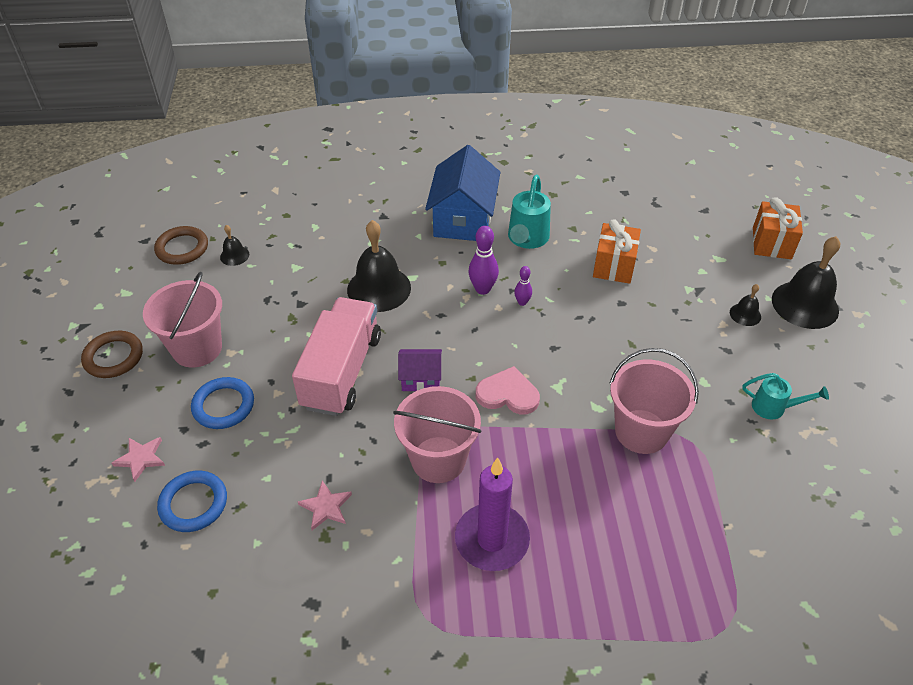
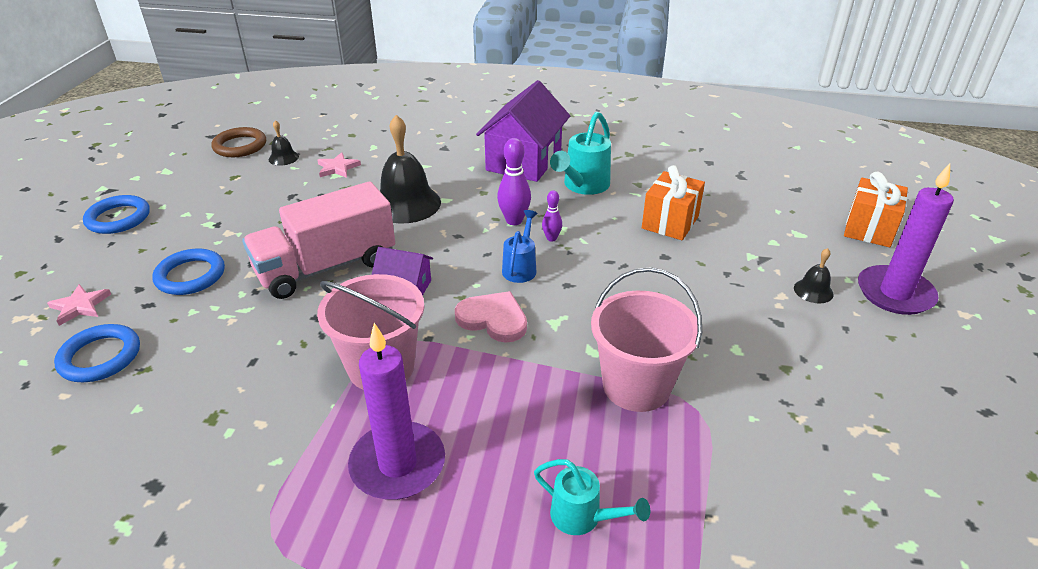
camera: 15 degrees right, 10 degrees down
(113, 357) = (118, 218): brown ring -> blue ring
(197, 348) = (199, 224): pink bucket -> none
(326, 507) = (231, 389): pink star -> pink star (337, 168)
(342, 371) = (326, 267): pink truck -> pink truck turned 150 degrees counterclockwise
(463, 219) = (524, 161): blue house -> purple house
(509, 338) = (520, 268): none -> blue watering can
(774, 407) = (820, 393): turquoise watering can -> turquoise watering can (583, 517)
(805, 304) = (895, 293): black bell -> purple candle

